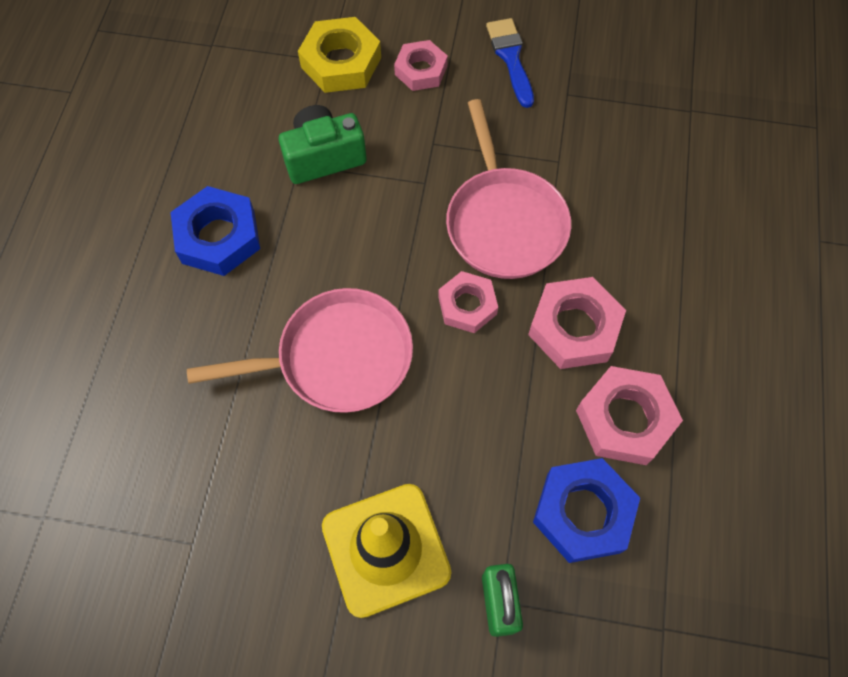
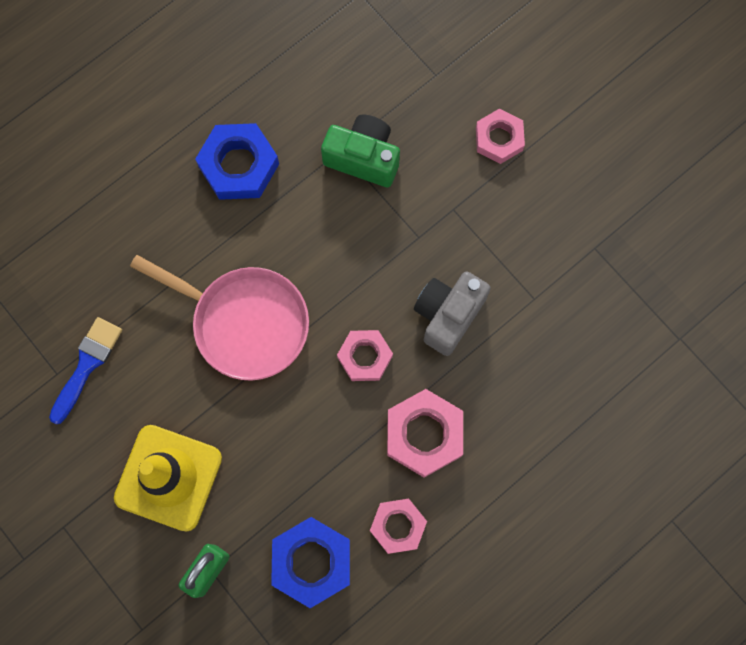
camera: 40 degrees right, 10 degrees up
(341, 62) = (444, 84): yellow nut -> none
(504, 222) = (448, 315): pink pan -> grey camera
(511, 58) = (579, 182): blue brush -> blue brush (87, 365)
(624, 419) = (398, 526): pink nut -> pink nut, size x0.66

